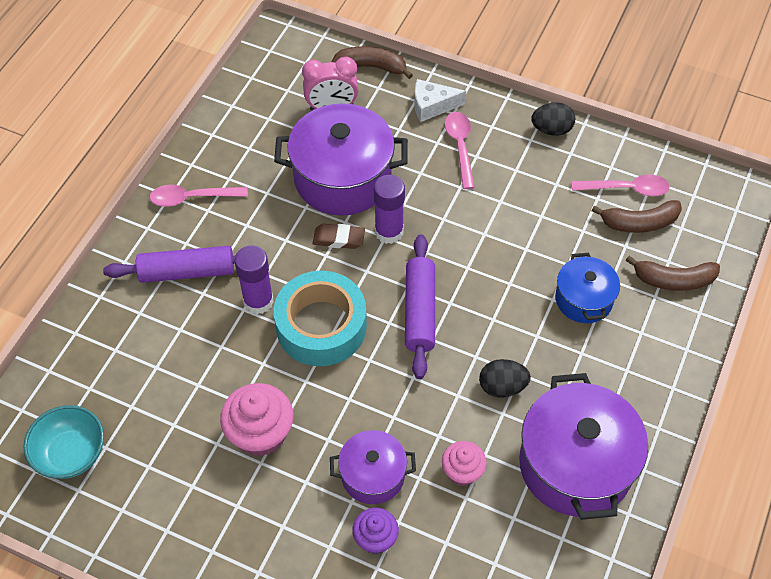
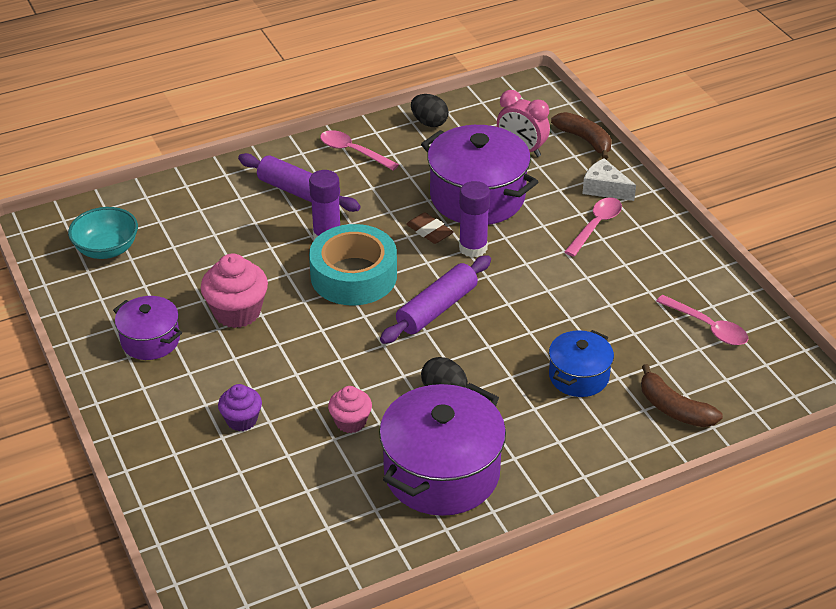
camera: 40 degrees right, 15 degrees down
(373, 475) = (284, 383): purple pot -> purple pot (150, 340)
(551, 129) = (689, 254): black egg -> black egg (429, 122)
(639, 223) = (691, 355): brown banana -> none

